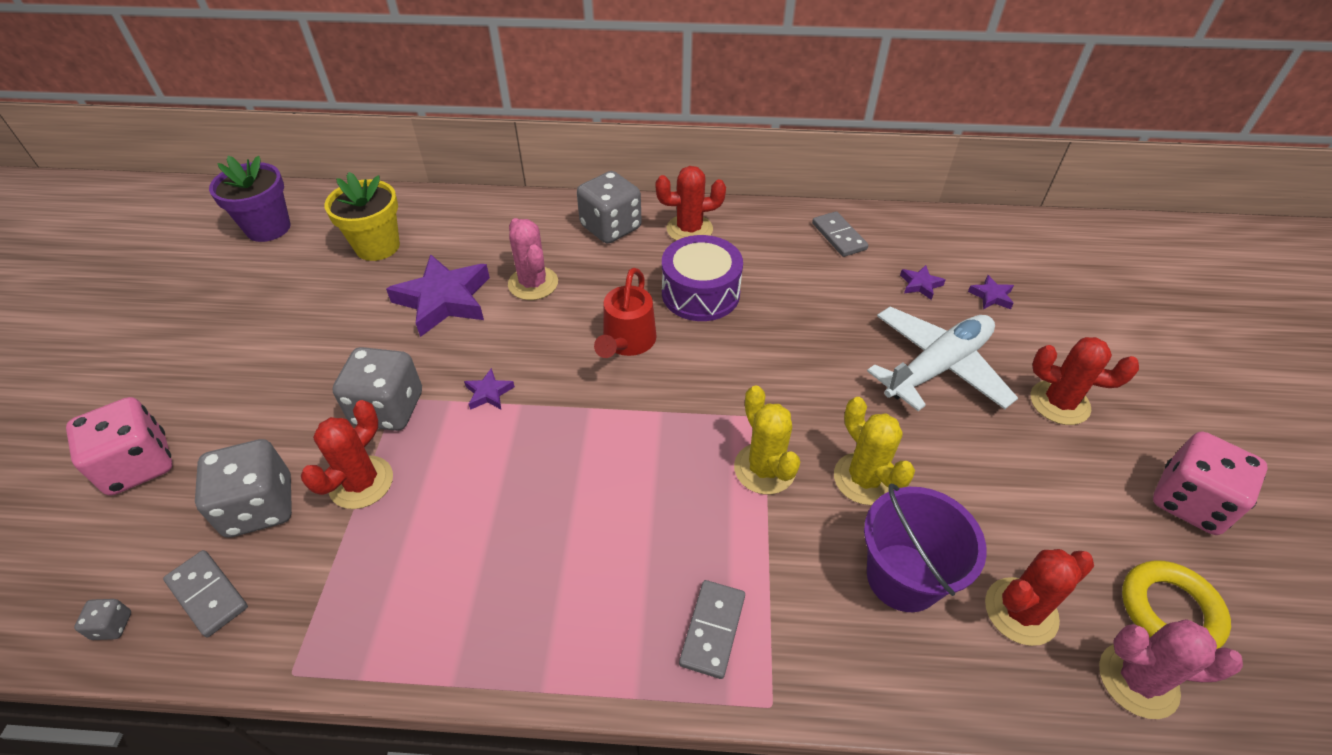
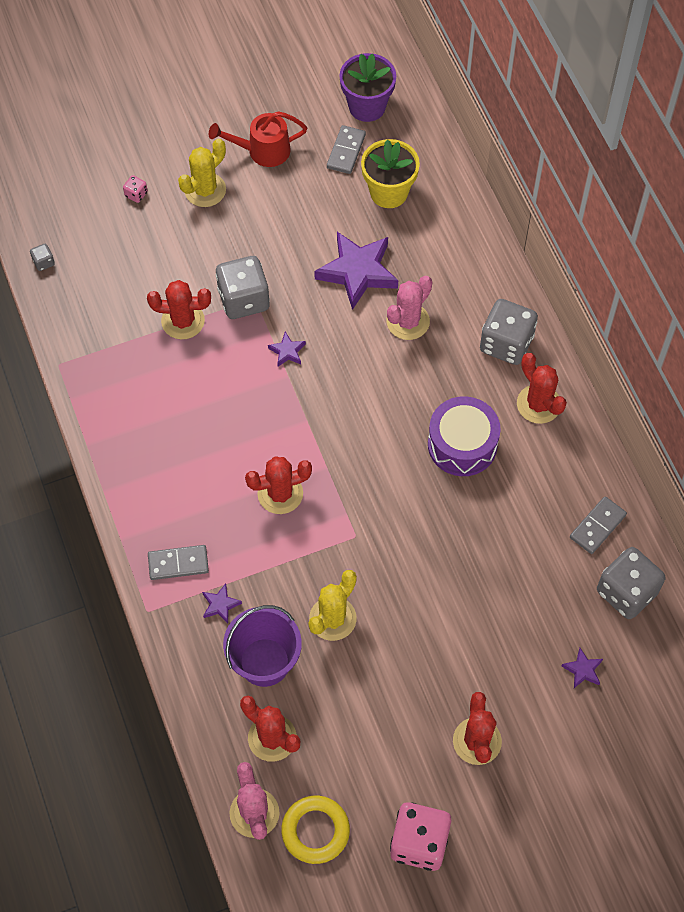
camera: 65 degrees right, 15 degrees up
(139, 465) = (136, 194): pink dice -> pink dice, size x0.42
(208, 594) = (79, 293): grey domino -> grey domino (346, 151)
(260, 507) = (141, 278): grey dice -> grey dice (626, 592)
(627, 343) = (380, 416): red watering can -> red watering can (262, 151)
(670, 469) = (280, 493): none -> red cactus
(764, 469) = (309, 552): yellow cactus -> yellow cactus (205, 190)
(920, 285) = (566, 609): purple star -> purple star (220, 605)
(937, 367) = (470, 643): white plane -> none

